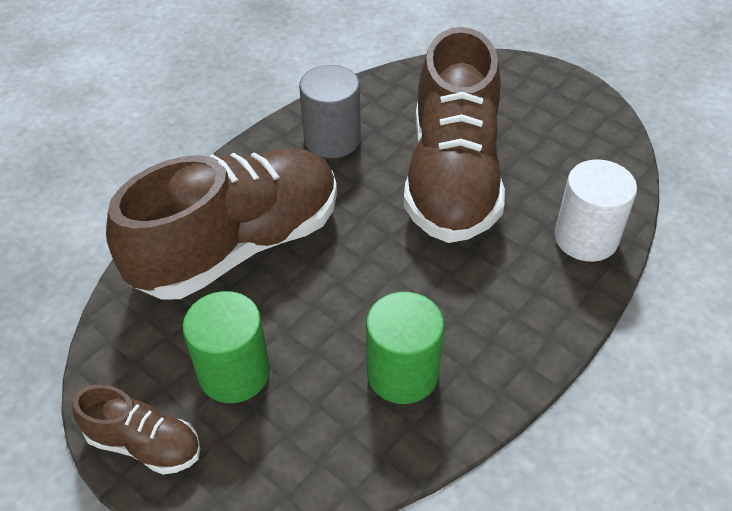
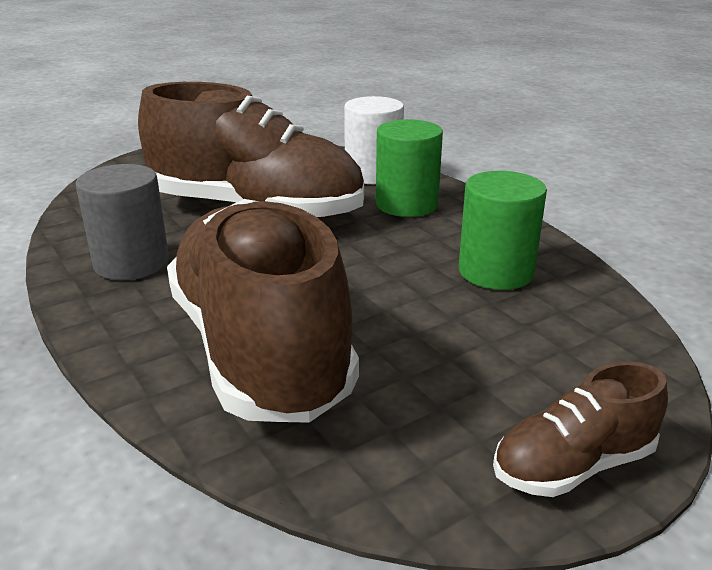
camera: 75 degrees left, 20 degrees down
(144, 444) = (573, 465): brown shoe -> brown shoe turned 150 degrees counterclockwise
(234, 372) = (469, 375): green cylinder -> green cylinder (406, 204)

